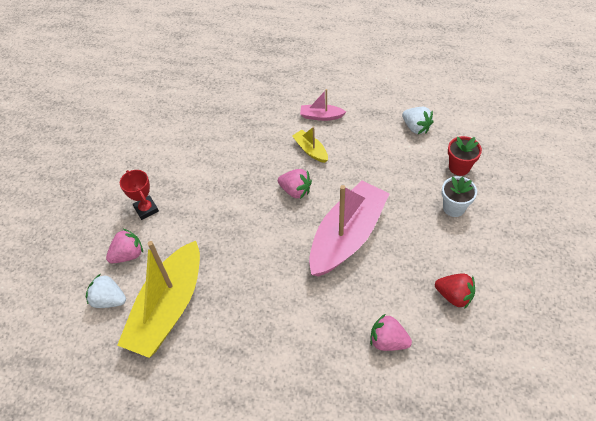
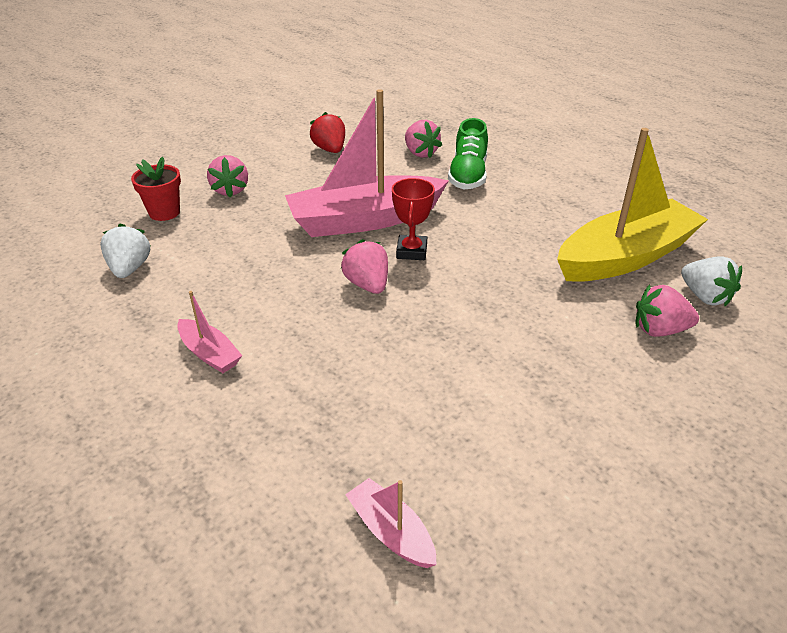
camera: 145 degrees left, 15 degrees down
(146, 209) = (604, 373): red trophy -> red trophy (411, 251)
(191, 103) = (391, 532): none -> pink boat
(310, 150) = (288, 318): yellow boat -> none
(328, 334) = (468, 175): none -> green shoe
(454, 208) = (230, 190): white flower pot -> pink strawberry

